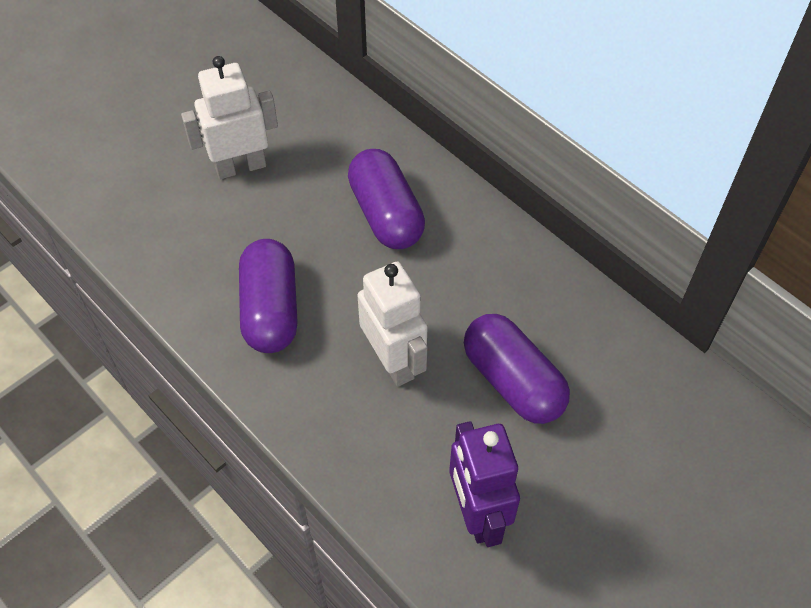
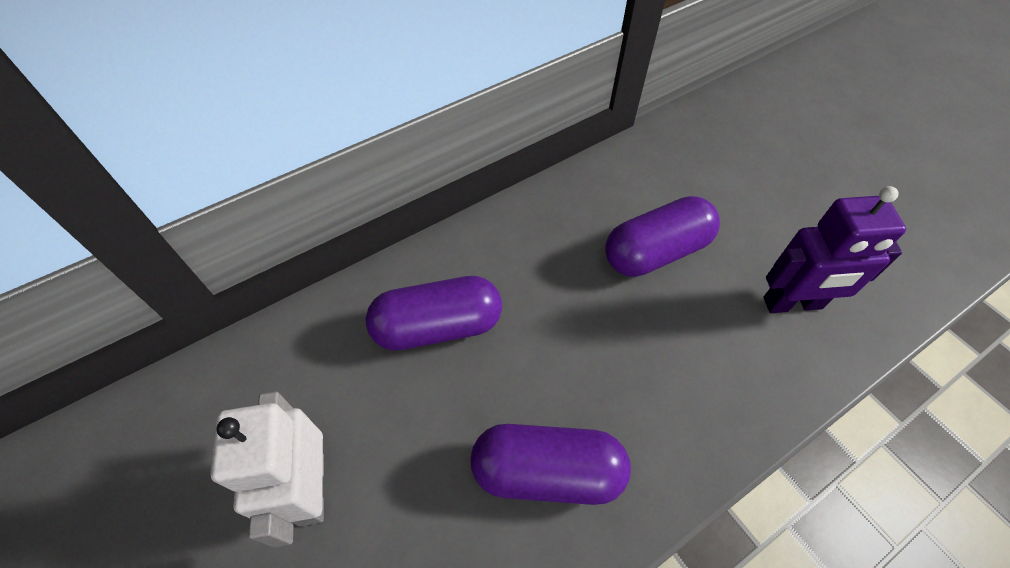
camera: 80 degrees left, 0 degrees up
(393, 361) = (628, 348): white robot -> none

